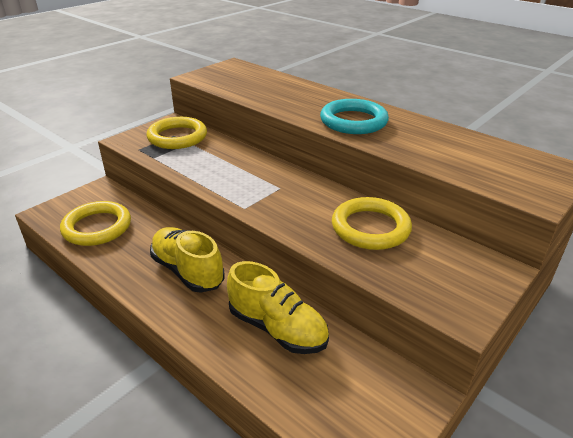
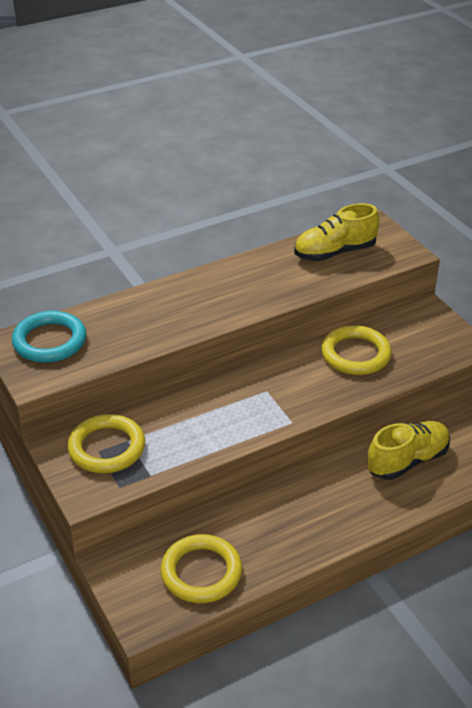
camera: 70 degrees left, 5 degrees up
(187, 271) = (312, 505): yellow shoe -> yellow shoe (334, 252)
(353, 121) = (238, 295): turquoise ring -> turquoise ring (49, 341)

